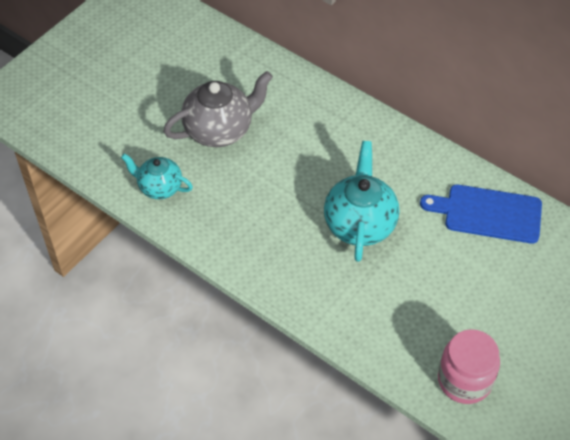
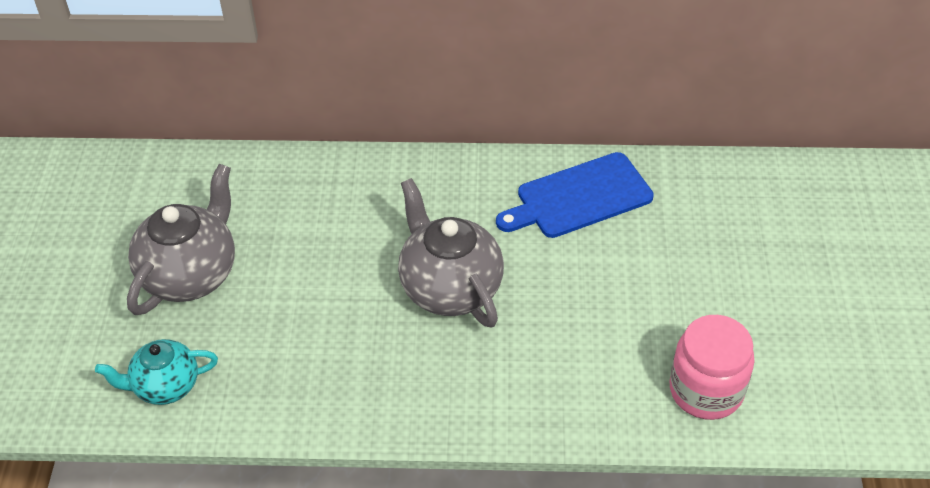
camera: 35 degrees left, 5 degrees down
(359, 224) = (450, 288): turquoise teapot -> grey teapot

